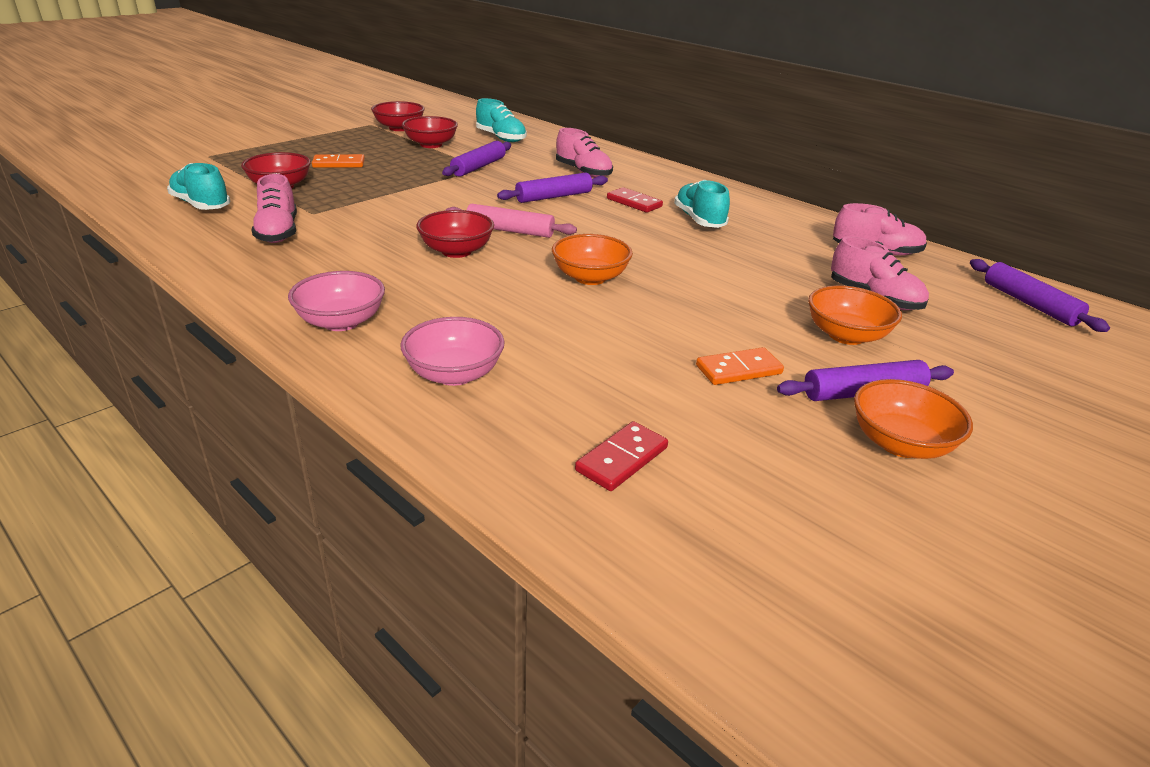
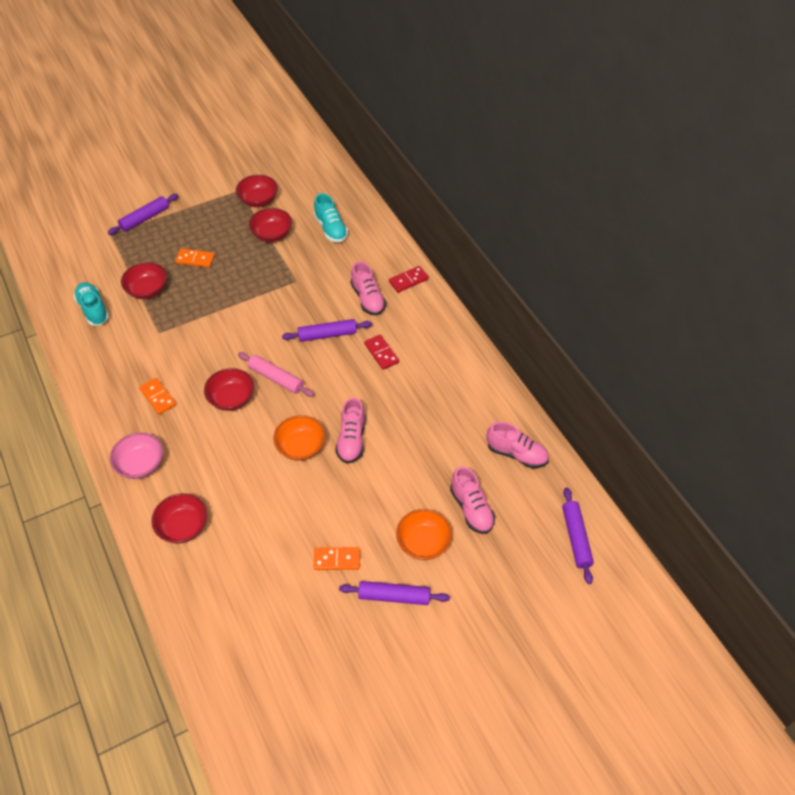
camera: 20 degrees right, 20 degrees up
(278, 232) = (131, 355): pink shoe -> pink shoe (351, 440)
(339, 261) = (158, 397): none -> orange domino
(454, 374) = (183, 527): pink bowl -> red bowl
(478, 167) = (293, 278): purple rolling pin -> purple rolling pin (145, 218)
(622, 459) = (236, 614): red domino -> red domino (408, 280)
(699, 220) = (415, 386): turquoise shoe -> none
(900, 444) = (383, 640): orange bowl -> none

